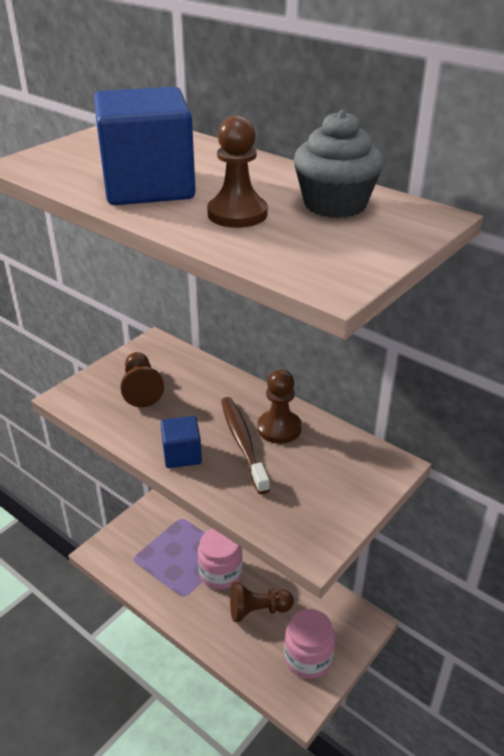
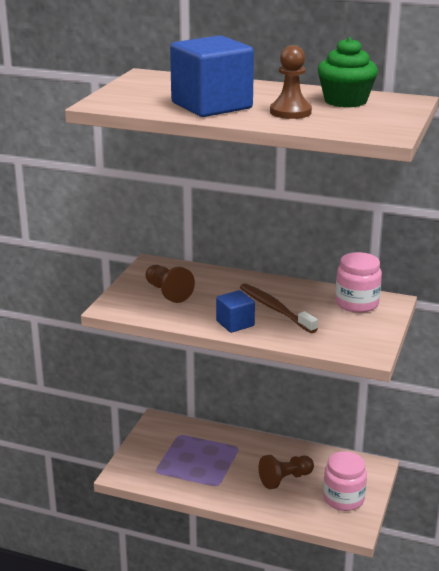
camera: 20 degrees left, 10 degrees down
(220, 573) = (238, 463): pink jar -> pink jar (357, 303)
(279, 428) = (295, 296): brown pawn -> none
(335, 205) = (345, 101): grey cupcake -> green cupcake

